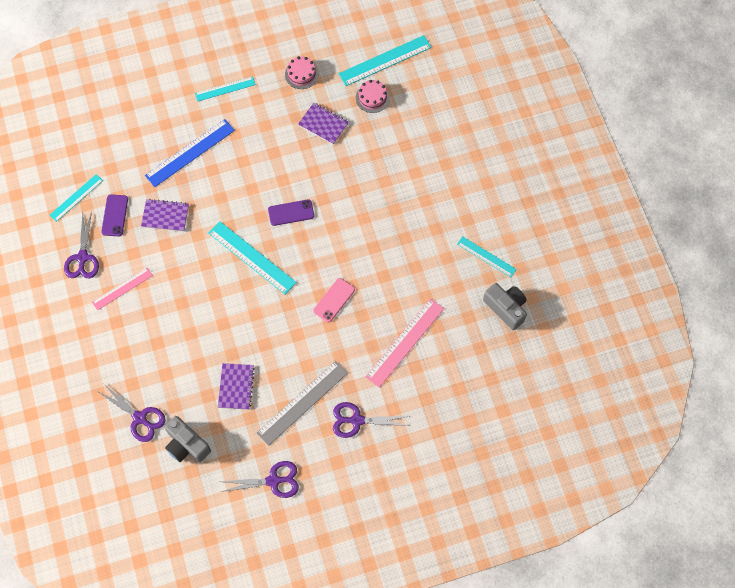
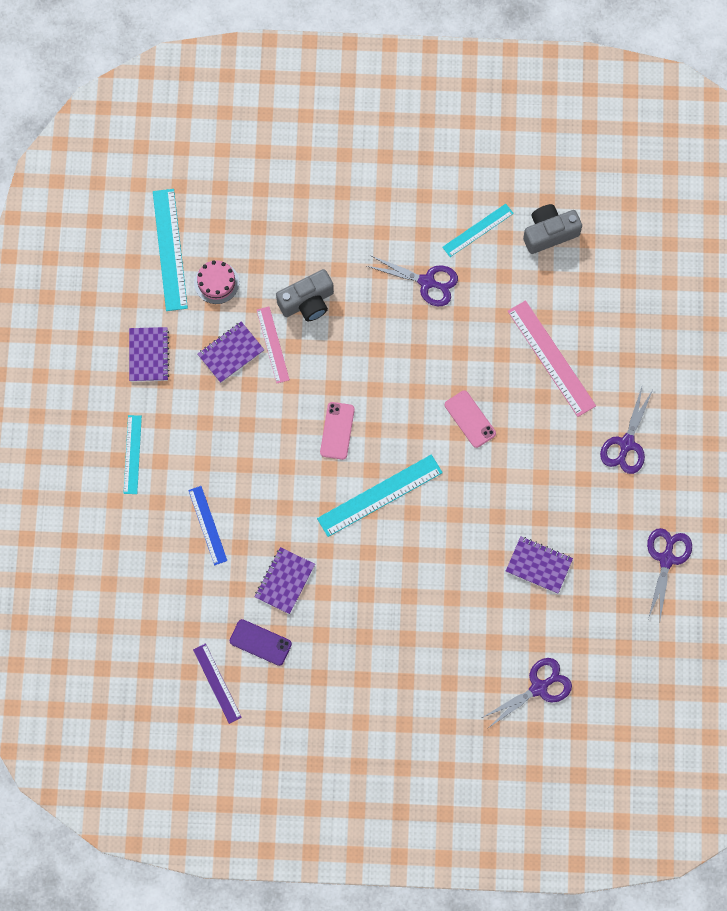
camera: 70 degrees left, 5 degrees up
(76, 197) = (217, 683): turquoise ruler -> purple ruler
(82, 257) = (304, 698): purple scissors -> purple scissors (427, 282)
(122, 289) = (364, 661): pink ruler -> pink ruler (272, 344)
(186, 445) = (590, 643): grey camera -> grey camera (307, 302)
(190, 153) = (207, 525): blue ruler -> blue ruler, size x0.62
(291, 212) = (337, 431): purple phone -> pink phone
(301, 74) = (149, 355): pink cake -> purple notebook
(302, 403) = (584, 497): grey ruler -> none

